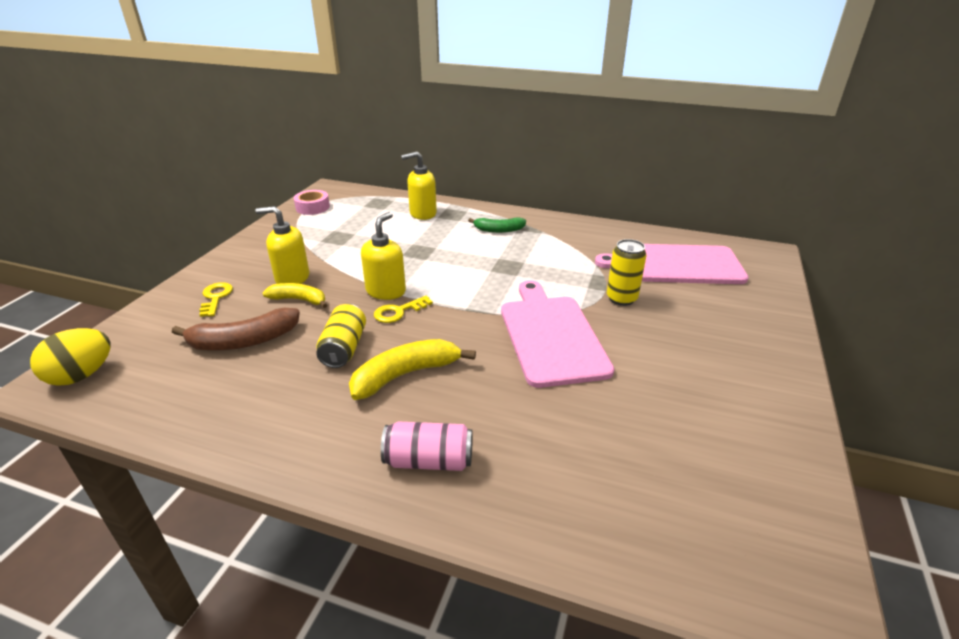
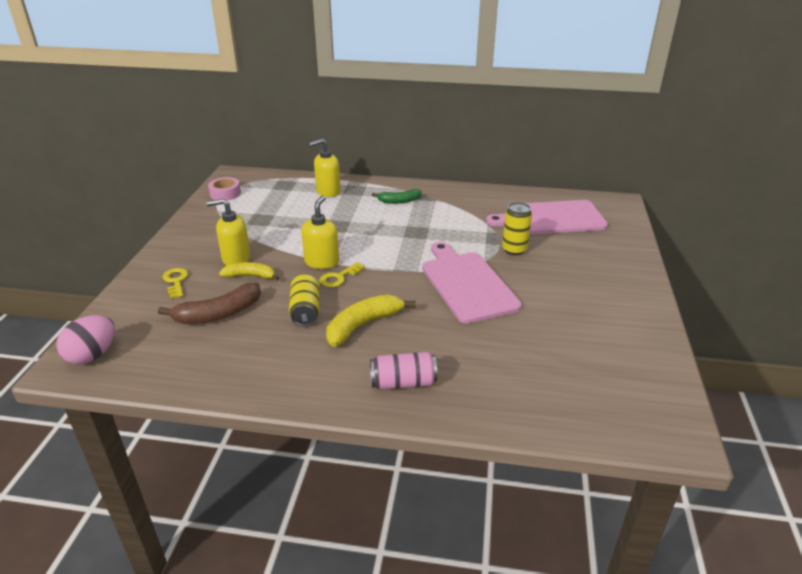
camera: 10 degrees left, 0 degrees up
(81, 375) = (92, 355): yellow egg -> pink egg

